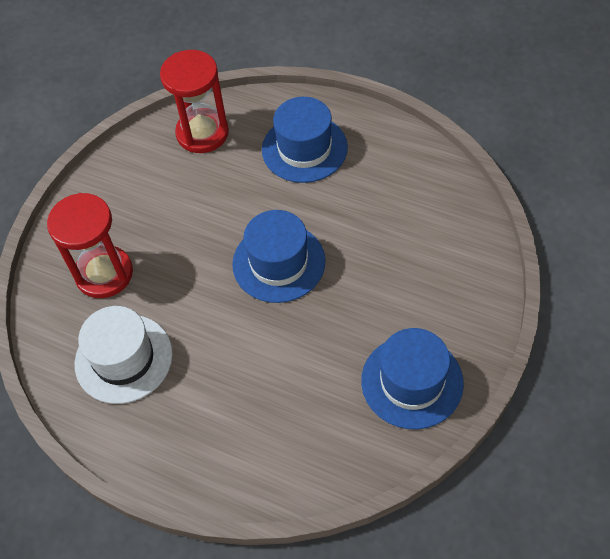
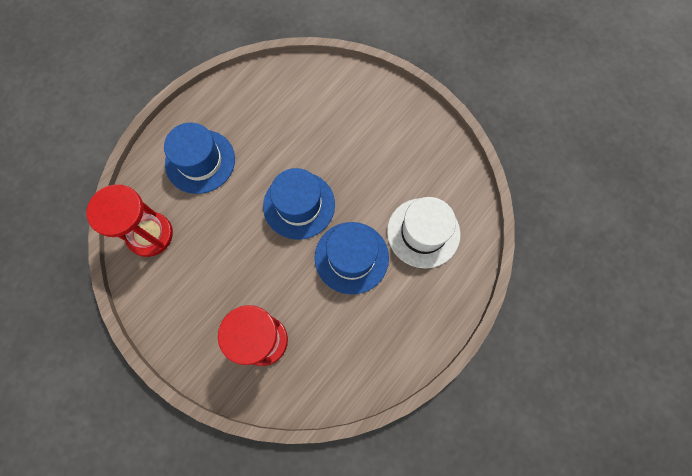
camera: 80 degrees left, 15 degrees up
(123, 358) = (347, 336): white hat -> white hat (423, 232)
(412, 382) = (419, 145): blue hat -> blue hat (351, 257)

